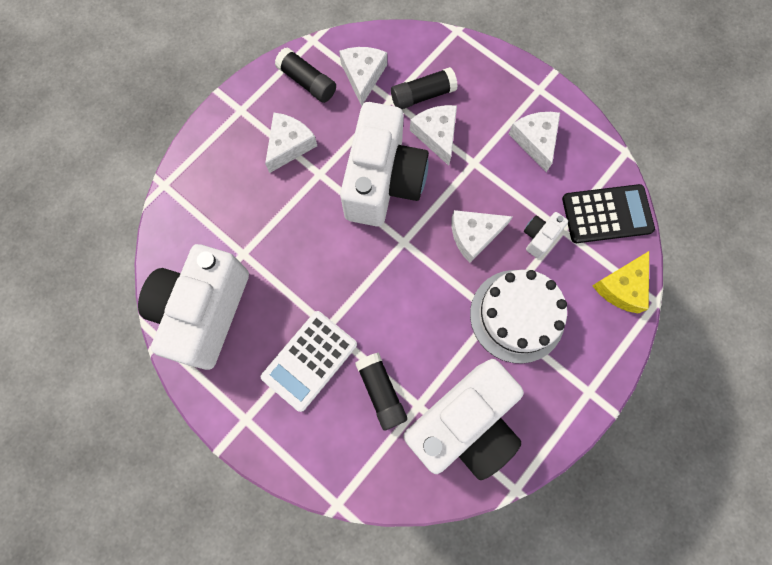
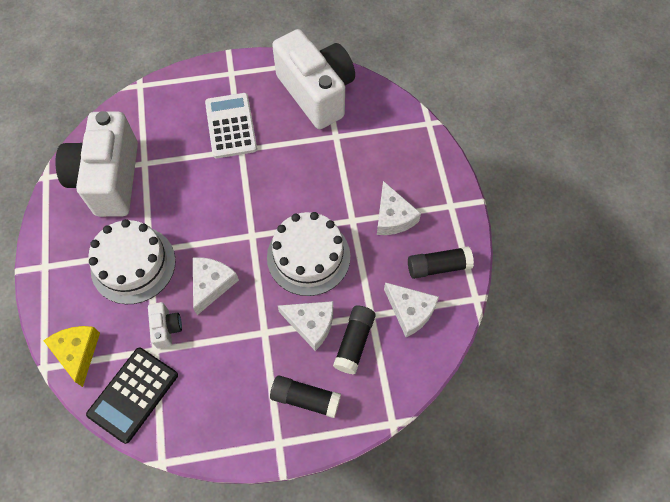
camera: 130 degrees right, 10 degrees down
(381, 392) = (173, 149): black glue stick -> black glue stick (305, 398)
(383, 181) = (308, 256): white camera -> white cake
(535, 141) = (239, 396): white cheese -> none

